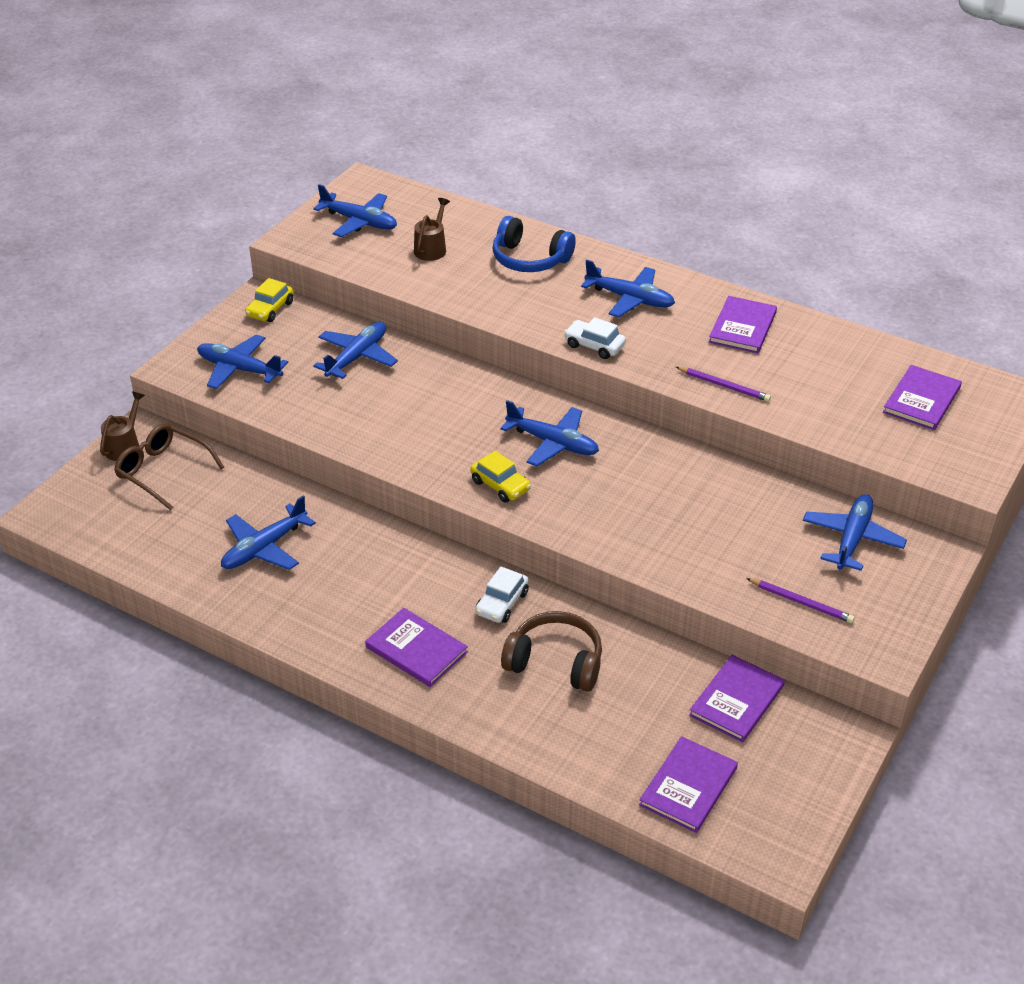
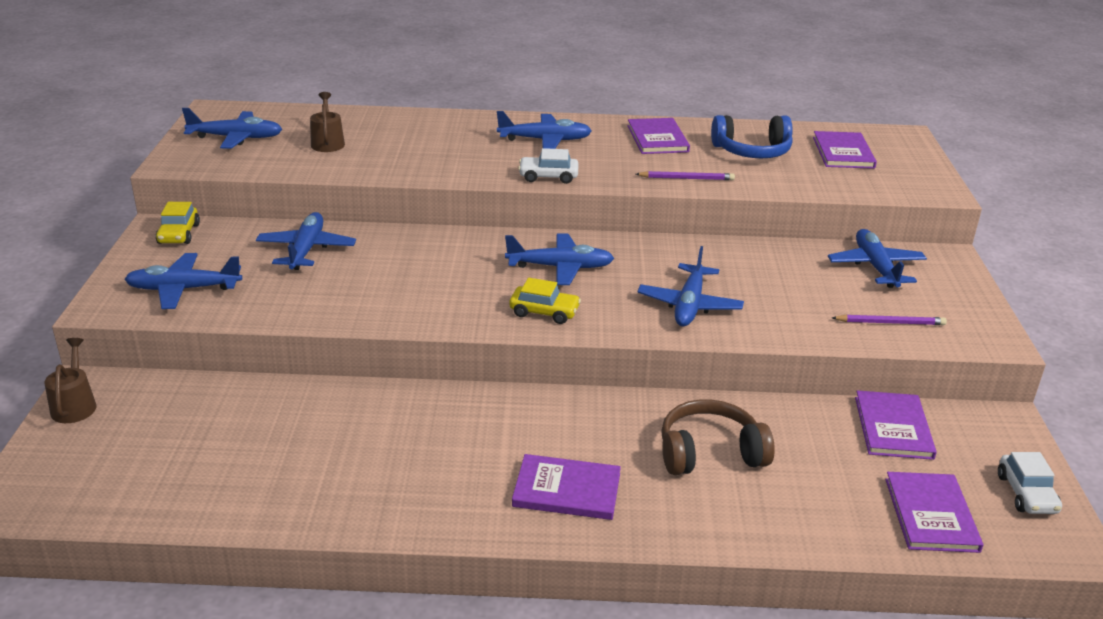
camera: 30 degrees left, 10 degrees down
(163, 471) = (142, 416): brown glasses -> none
(264, 548) = (320, 451): blue plane -> blue plane (689, 305)
(502, 603) = (612, 420): white car -> white car (1026, 494)
(529, 259) = (428, 132): blue headphones -> blue headphones (752, 151)

